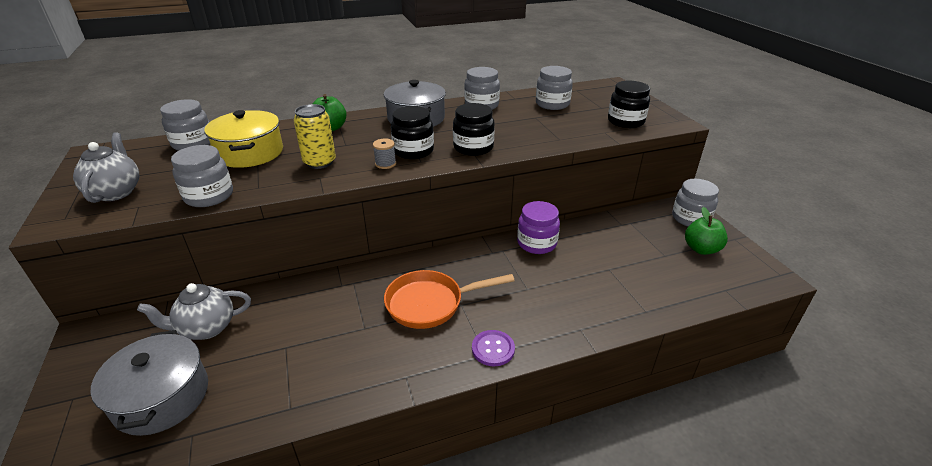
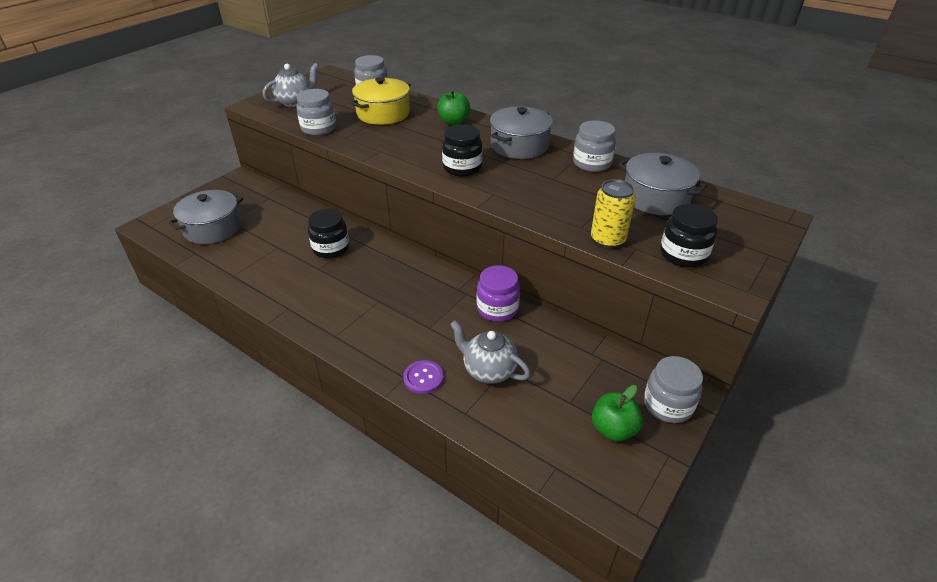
camera: 55 degrees right, 5 degrees up
(206, 328) = (271, 211): grey teapot -> grey teapot (488, 370)
(319, 162) = (400, 141): yellow can -> yellow can (607, 240)
(385, 164) = (428, 165): grey spool -> none
(430, 303) = (367, 285): orange pan -> none
(473, 148) = (502, 191): black jar -> black jar (331, 248)
(493, 349) = (344, 337): purple button -> purple button (423, 378)
(552, 104) = (655, 198): grey jar -> grey pot

